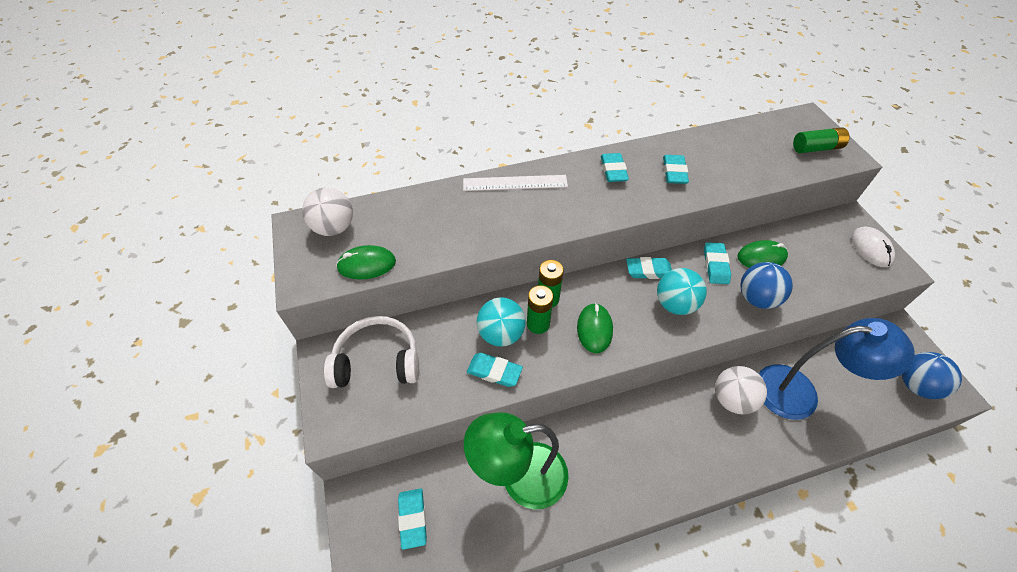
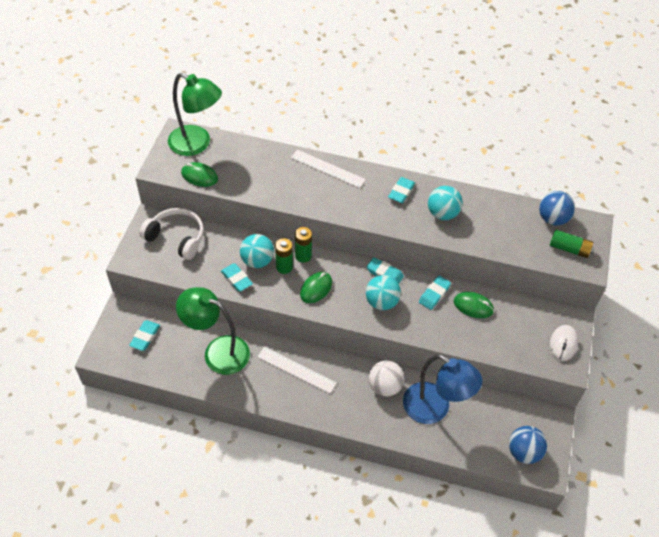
camera: 30 degrees right, 0 degrees up
(334, 228) = (197, 144): white ball -> green lamp
(627, 441) = (296, 370): none -> white ruler
(674, 172) = (442, 213): turquoise eraser -> turquoise ball
(756, 298) = (440, 328): blue ball -> blue ball (552, 219)

